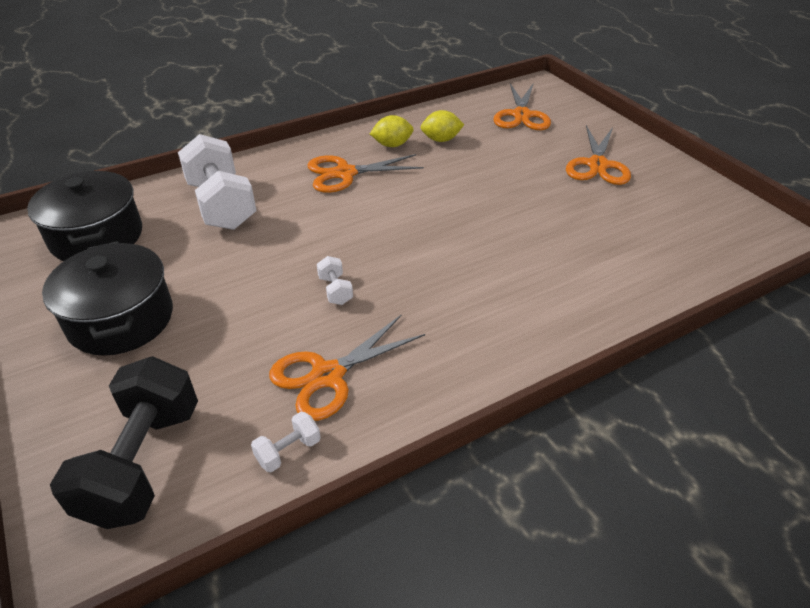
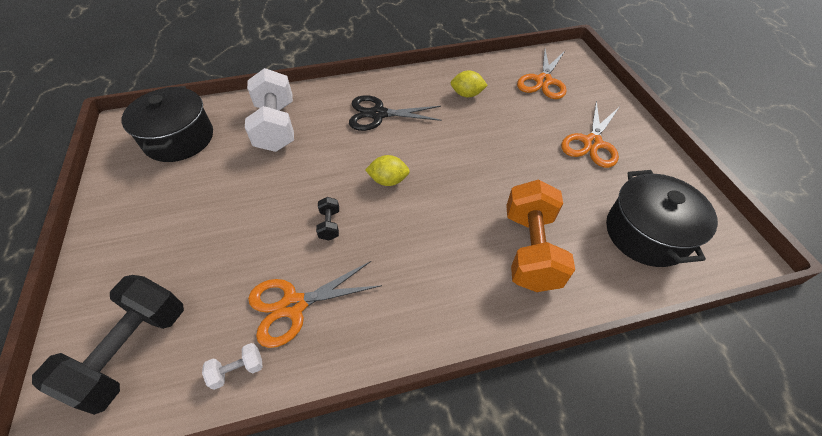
camera: 15 degrees right, 10 degrees up
(121, 319) = (167, 216): black pot -> black pot (646, 233)
(335, 290) = (329, 225): white dumbbell -> black dumbbell
(345, 173) = (378, 114): orange scissors -> black scissors
(392, 145) = (425, 93): yellow lemon -> yellow lemon (388, 180)
(573, 272) = (530, 250): none -> orange dumbbell

